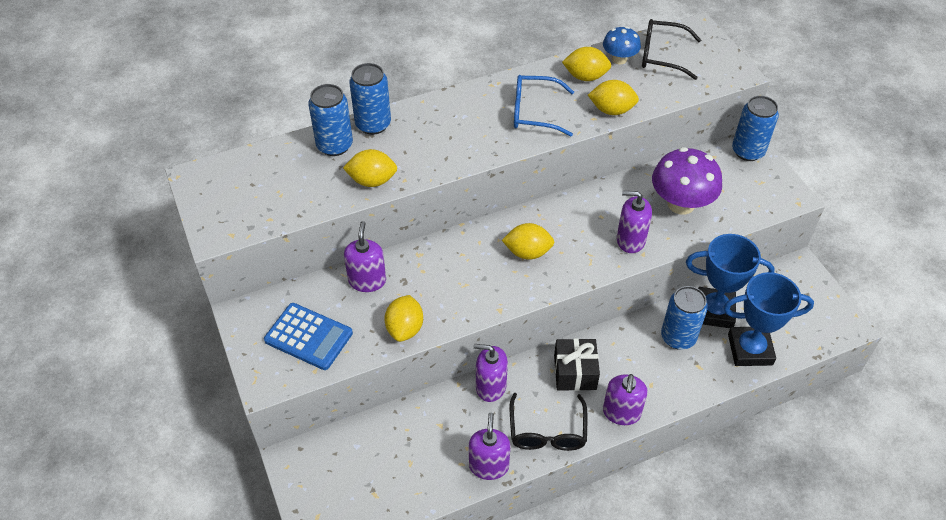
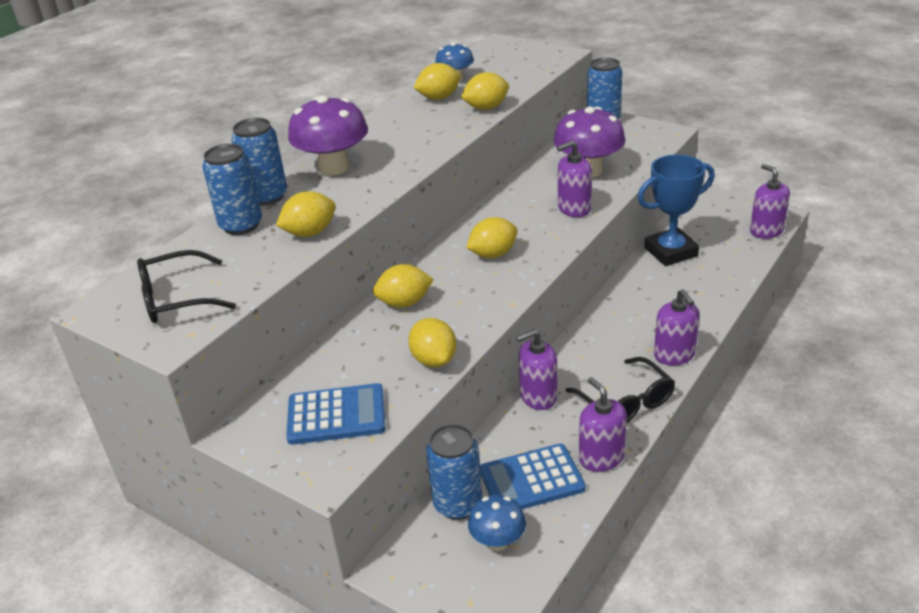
camera: 30 degrees left, 15 degrees down
(367, 280) = (355, 343): purple soap dispenser -> purple soap dispenser (766, 231)
(368, 484) = (498, 541): none -> blue mushroom
(427, 263) = (404, 303): none -> yellow lemon
(428, 452) = (531, 480): none -> blue calculator
(442, 118) = (334, 167): none -> purple mushroom
(534, 112) = (419, 133): blue glasses -> none
(575, 372) = (603, 347): black gift -> none
(662, 55) = (489, 65): black glasses -> black glasses (176, 299)
(678, 337) = (662, 282): blue can -> blue can (458, 504)
(750, 349) = (726, 263): blue trophy -> none

